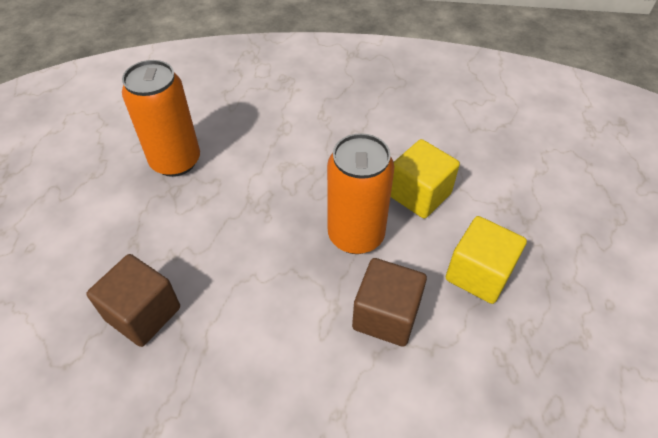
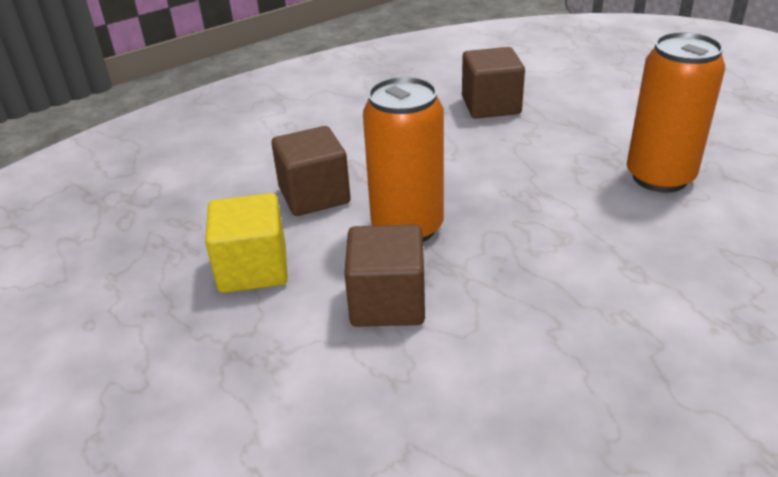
camera: 140 degrees right, 15 degrees down
(419, 194) = (387, 302): yellow cube -> brown cube

